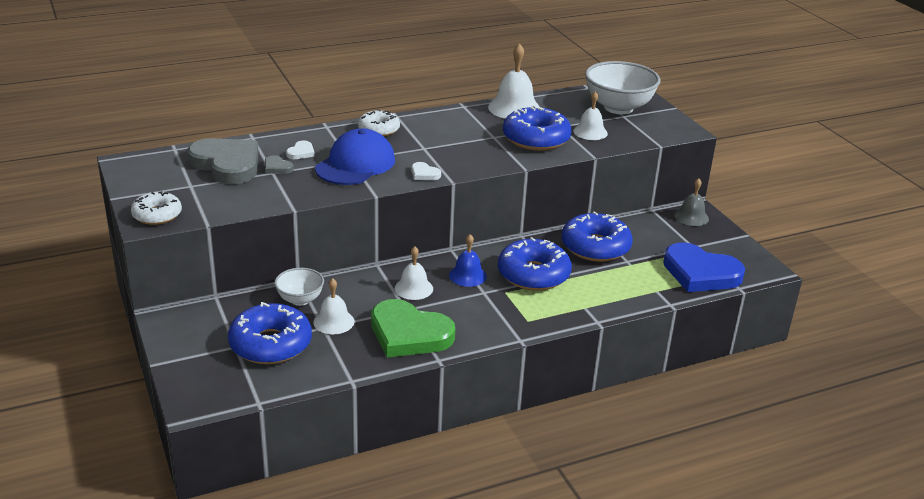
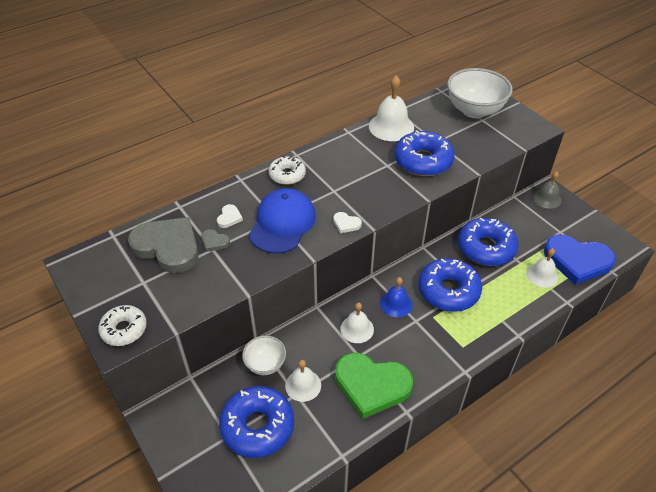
camera: 10 degrees left, 15 degrees up
(590, 132) = (463, 144): white bell -> white bell (542, 275)

